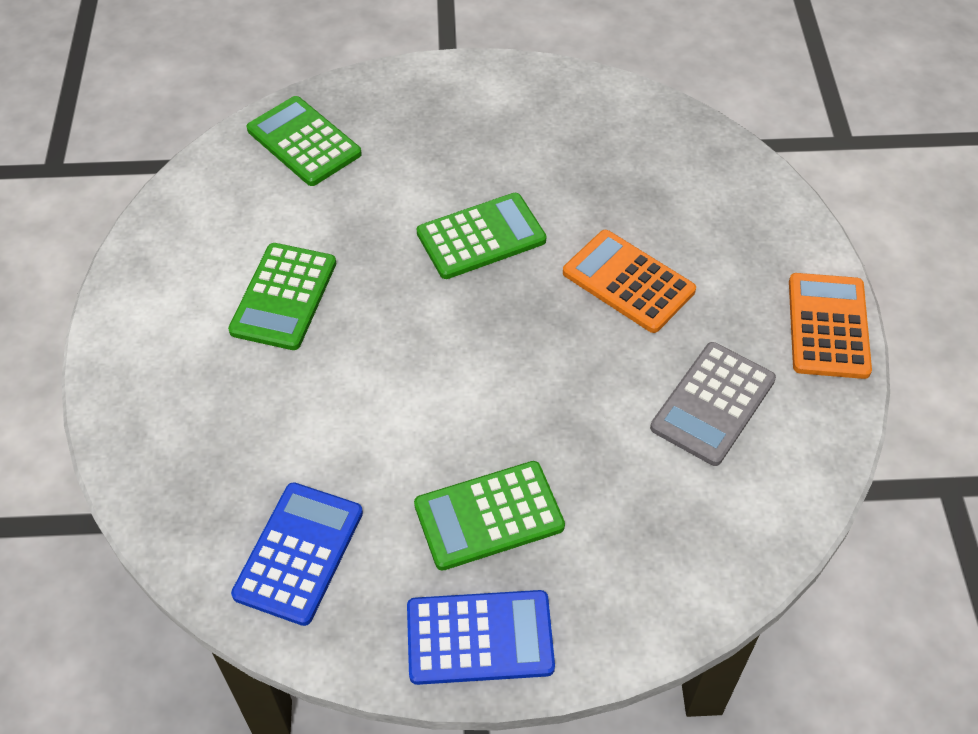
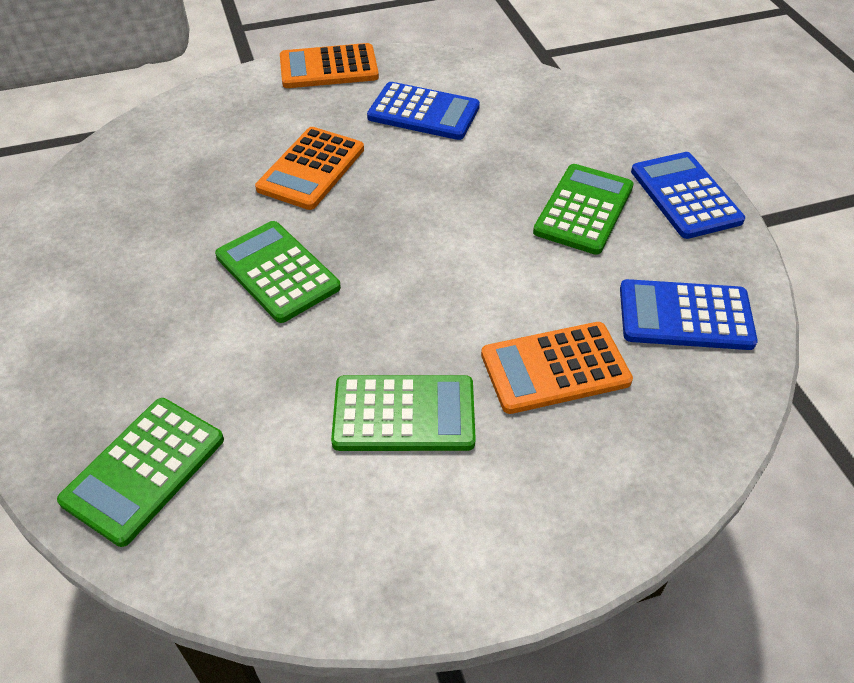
camera: 105 degrees left, 5 degrees down
(283, 417) = (555, 368): none -> orange calculator
(489, 516) = (583, 209): green calculator -> green calculator turned 120 degrees counterclockwise
(713, 404) = (423, 112): grey calculator -> blue calculator

